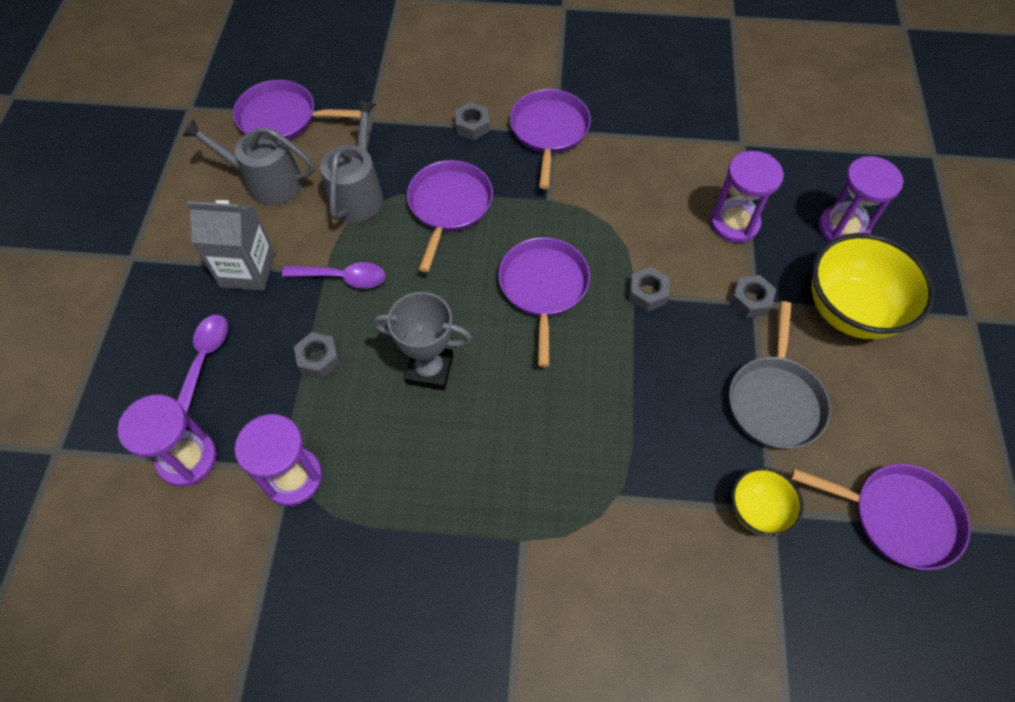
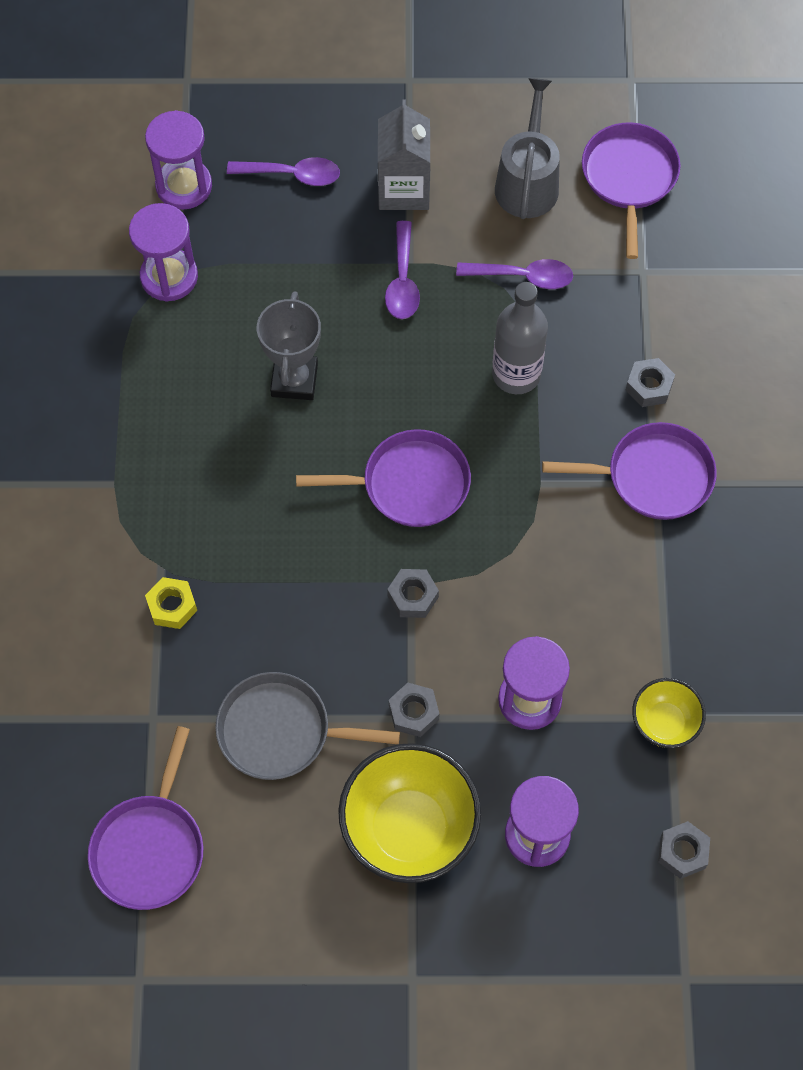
camera: 85 degrees right, 5 degrees up
(318, 359) = (300, 275): grey nut -> grey nut (682, 852)
(358, 193) = (523, 276): grey watering can -> purple spoon
(449, 206) = (516, 374): purple pan -> grey bottle
(657, 488) = (172, 606): none -> yellow nut
(757, 510) = (151, 704): yellow bowl -> yellow bowl (664, 723)

